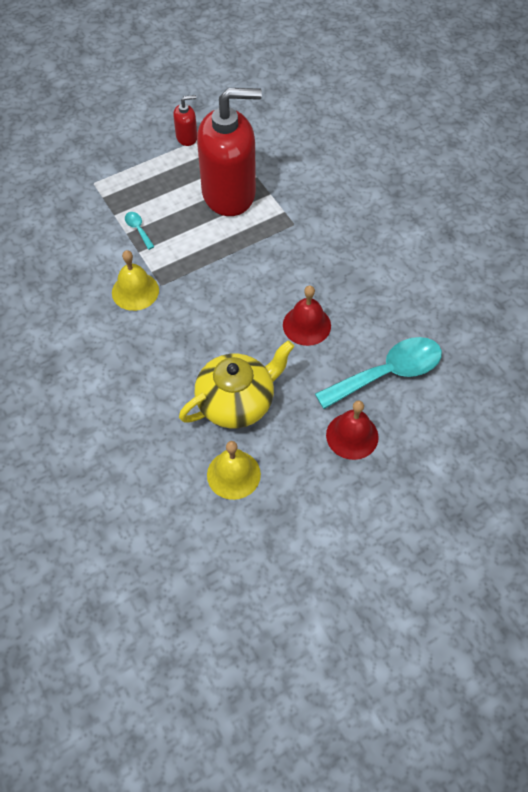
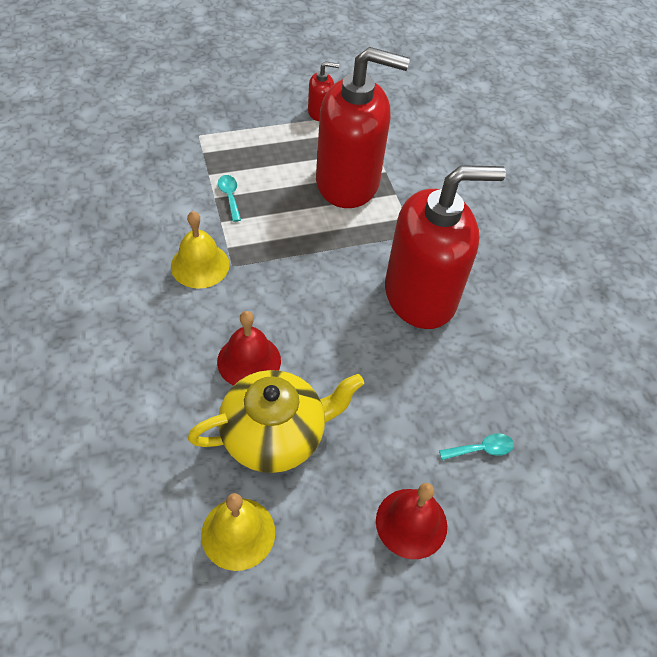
camera: 10 degrees right, 5 degrees down
(306, 325) = (393, 359): red bell -> red bell (249, 361)
(313, 271) = (420, 295): none -> red soap dispenser
(388, 373) = (481, 449): turquoise spoon -> turquoise spoon, size x0.42

